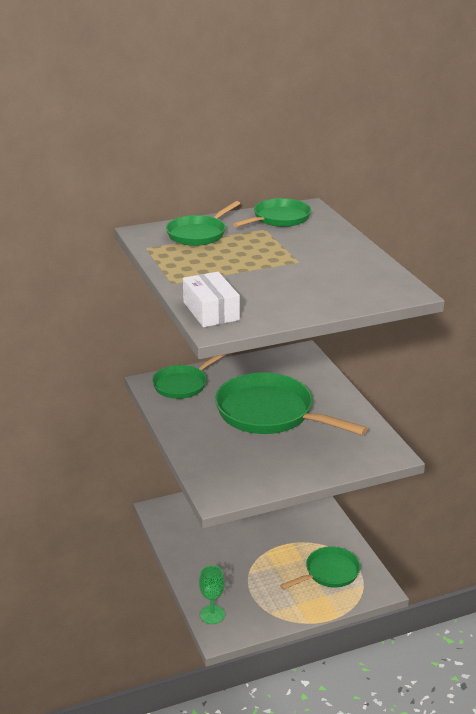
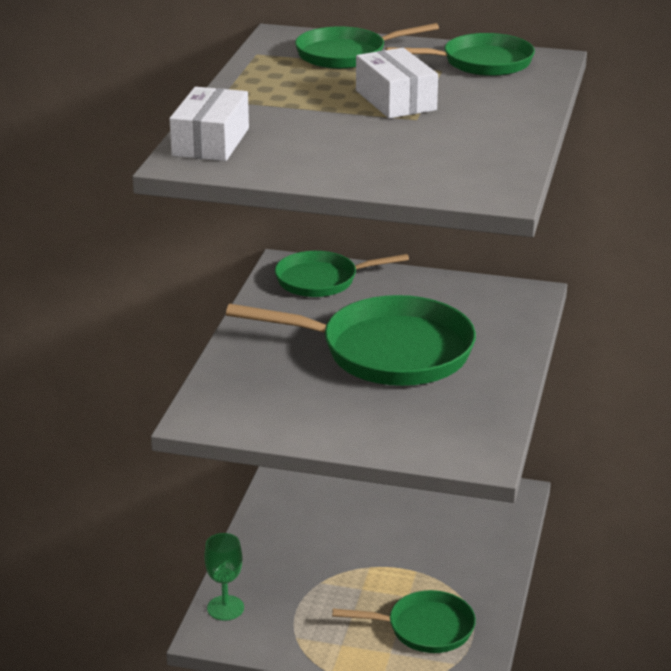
camera: 35 degrees right, 0 degrees up
(270, 254) = (395, 100): none -> white box
(270, 414) = (386, 351): green pan -> green pan turned 120 degrees clockwise

